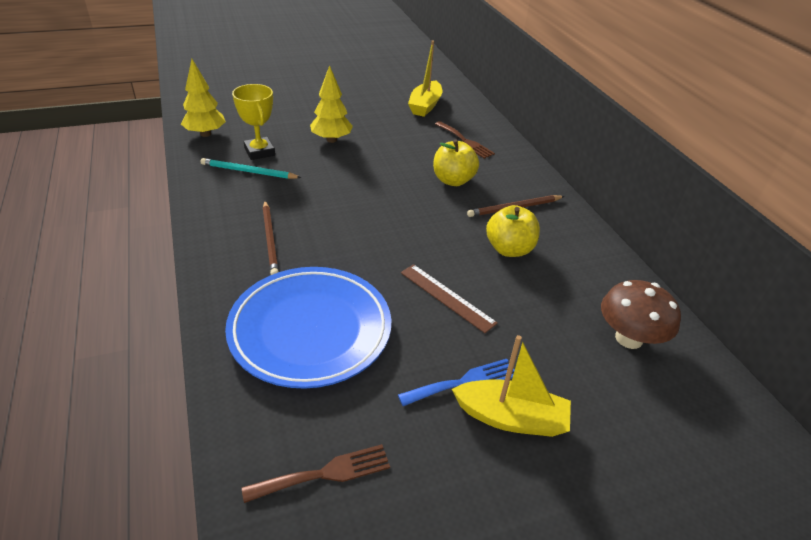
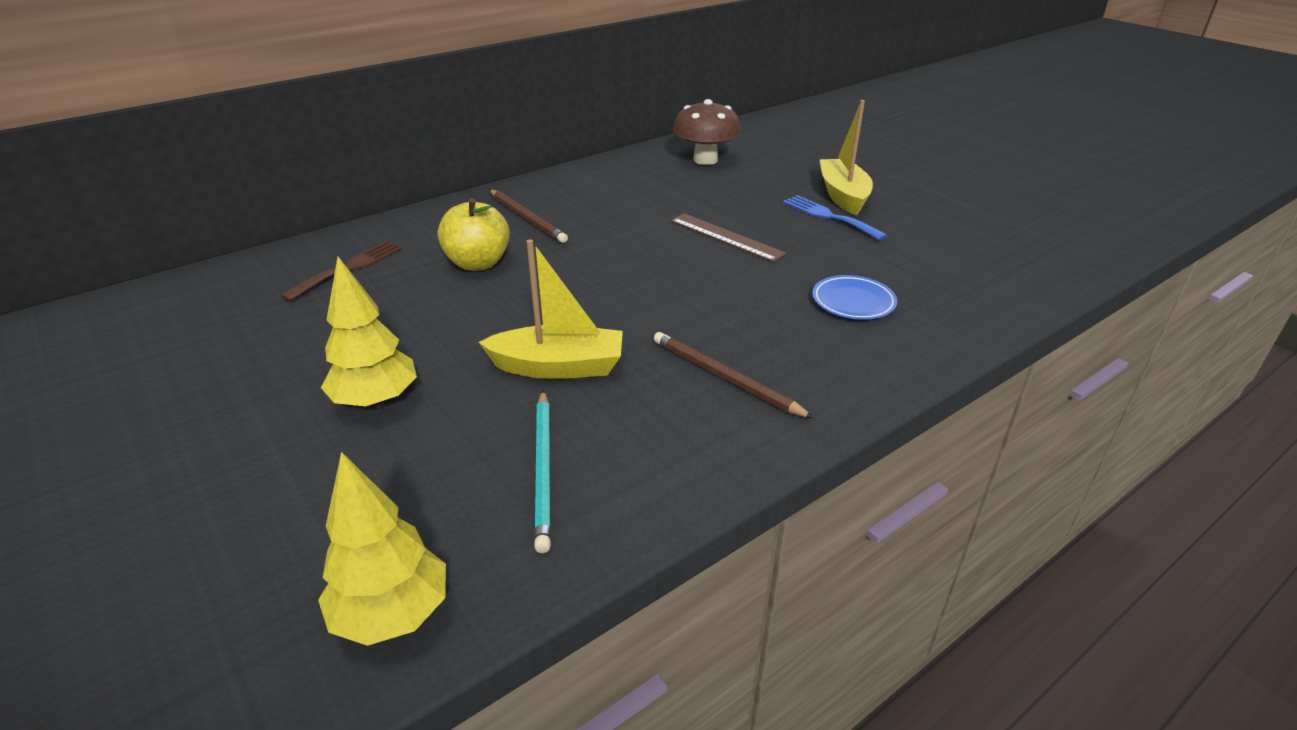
camera: 105 degrees left, 5 degrees down
(259, 152) = (457, 483): yellow trophy -> none
(270, 240) = (725, 377): brown pencil -> brown pencil turned 105 degrees counterclockwise
(310, 330) = (853, 302): blue plate -> blue plate, size x0.43
(324, 473) = (988, 257): brown fork -> none
(425, 106) = (202, 324): yellow boat -> yellow boat (558, 367)
(447, 297) = (726, 237): brown ruler -> brown ruler turned 75 degrees counterclockwise
(509, 249) = (615, 214): yellow apple -> none

